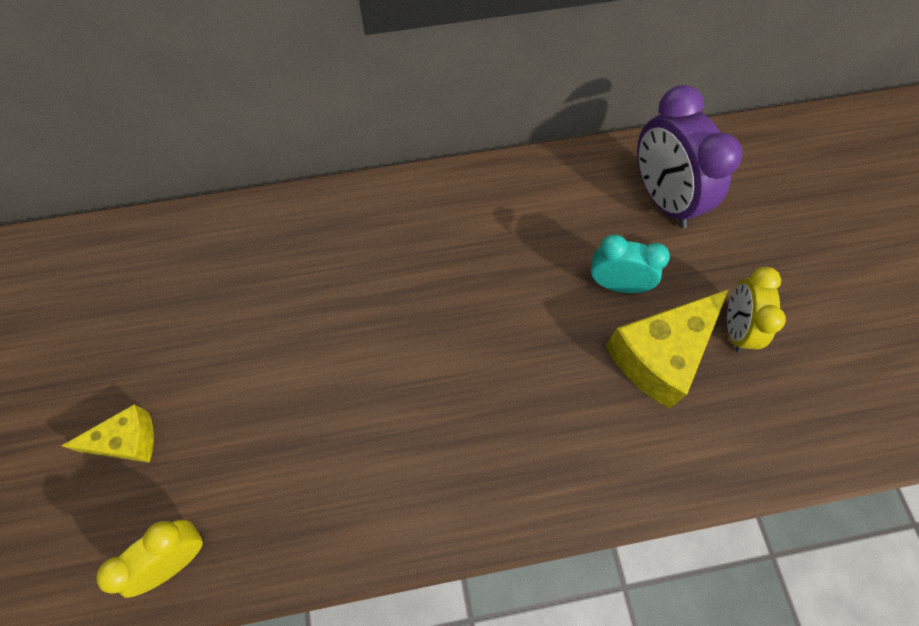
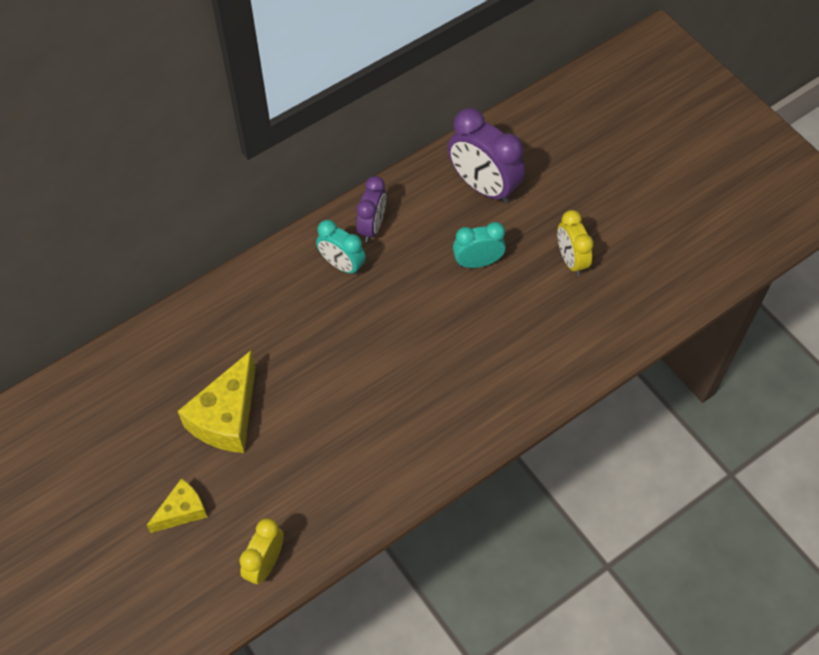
camera: 25 degrees left, 5 degrees down
(459, 225) = (342, 265): none -> turquoise clock
(513, 195) = (372, 226): none -> purple clock
(659, 355) = (527, 299): yellow cheese -> yellow cheese (226, 417)

